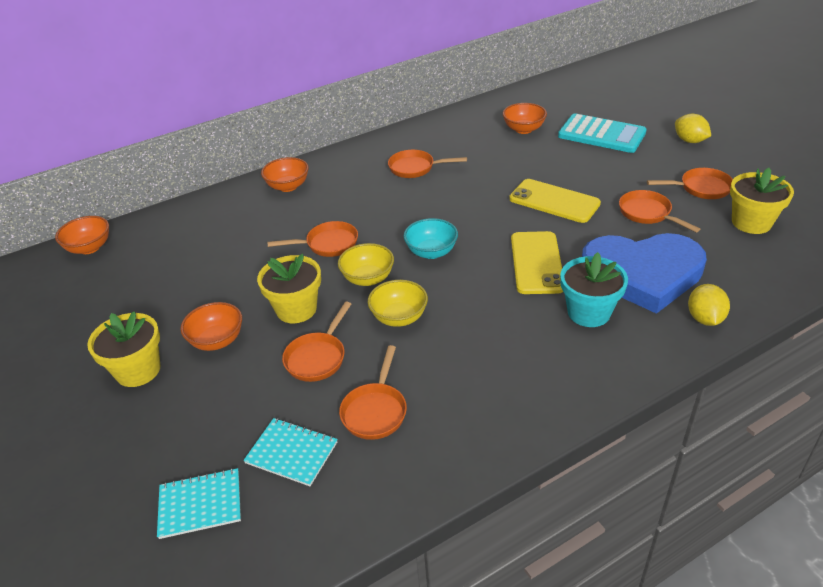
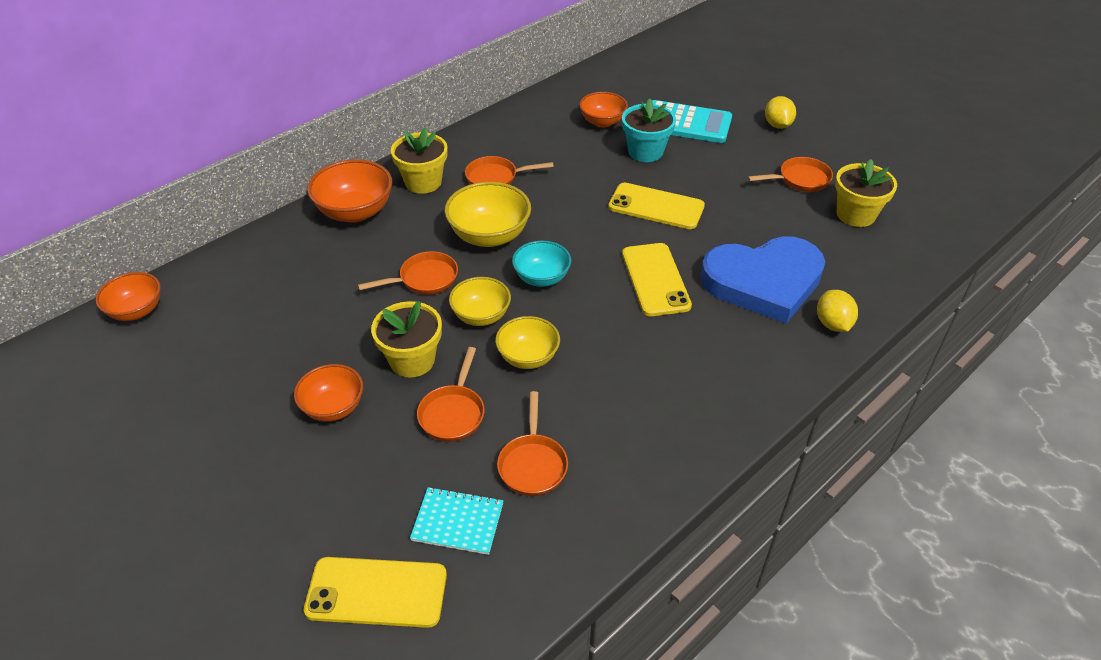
camera: 15 degrees left, 5 degrees up
(138, 370) = (252, 453): yellow flower pot -> yellow flower pot (423, 182)
(200, 504) = (376, 592): turquoise notebook -> yellow phone
(288, 186) = (355, 212): orange bowl -> orange bowl, size x1.52
(395, 214) = (489, 236): none -> yellow bowl
(589, 312) = (721, 329): turquoise flower pot -> turquoise flower pot (645, 152)
(647, 213) = (754, 213): orange pan -> none
(689, 141) = (777, 125): yellow lemon -> yellow lemon turned 45 degrees clockwise

